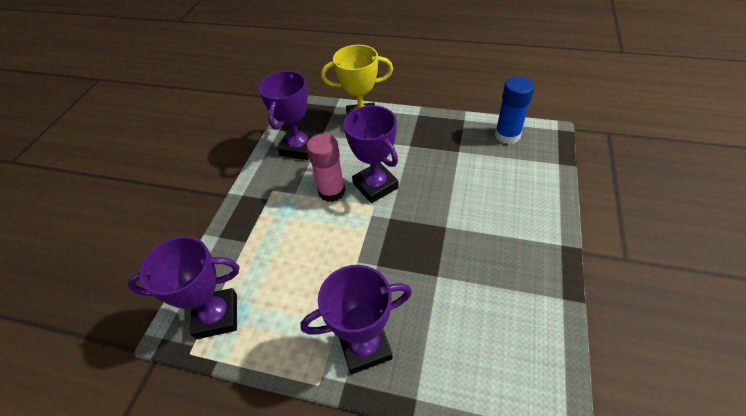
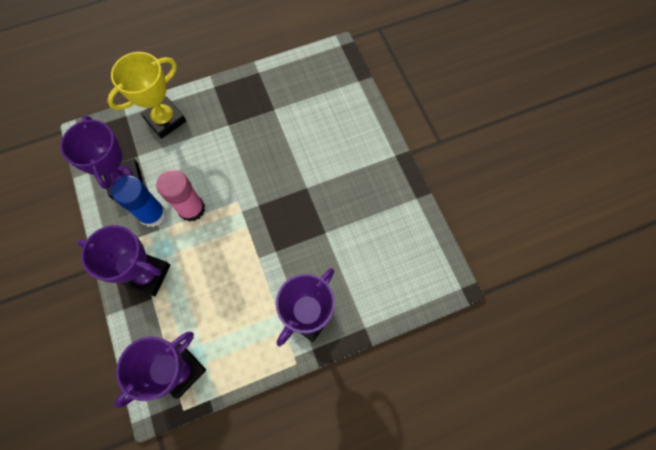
camera: 40 degrees left, 20 degrees up
(375, 186) = (226, 182): purple trophy -> purple trophy (148, 274)
(507, 135) = (304, 72): blue glue stick -> blue glue stick (153, 214)

